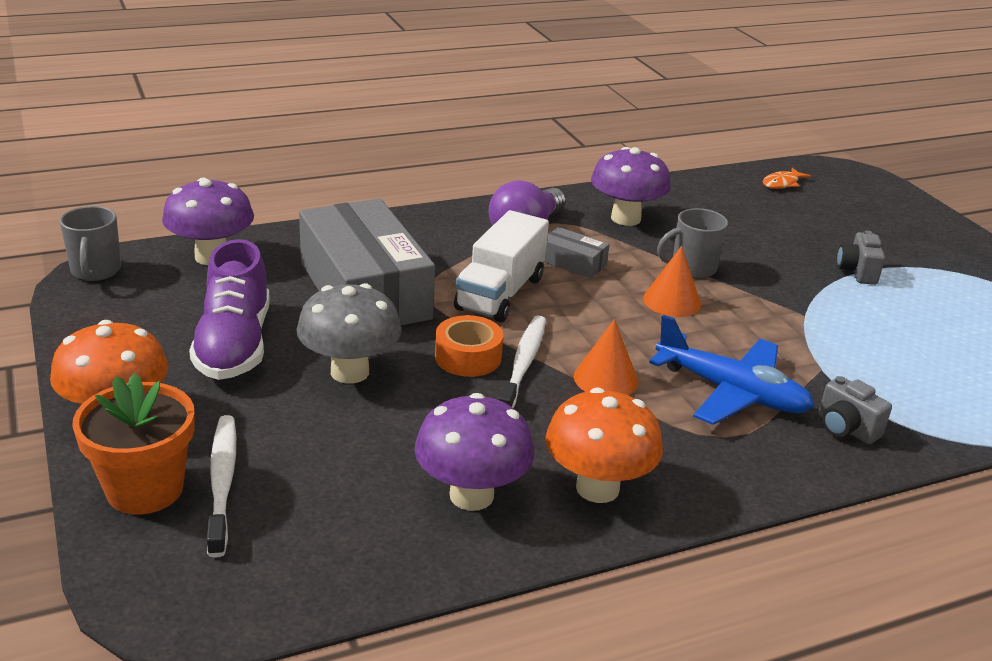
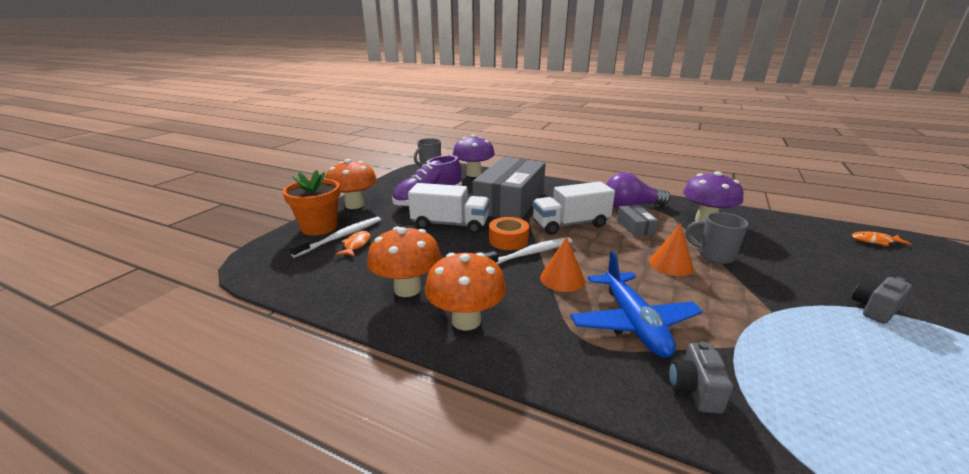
camera: 50 degrees right, 5 degrees down
(275, 480) = (356, 245): none -> orange fish
(350, 372) = (450, 224): grey mushroom -> white truck
(471, 495) = (407, 289): purple mushroom -> orange mushroom

